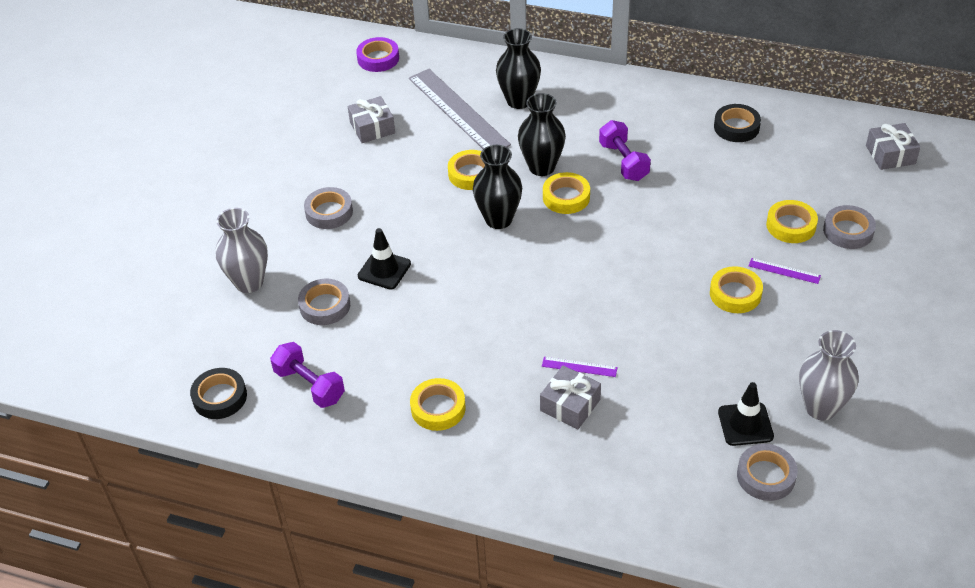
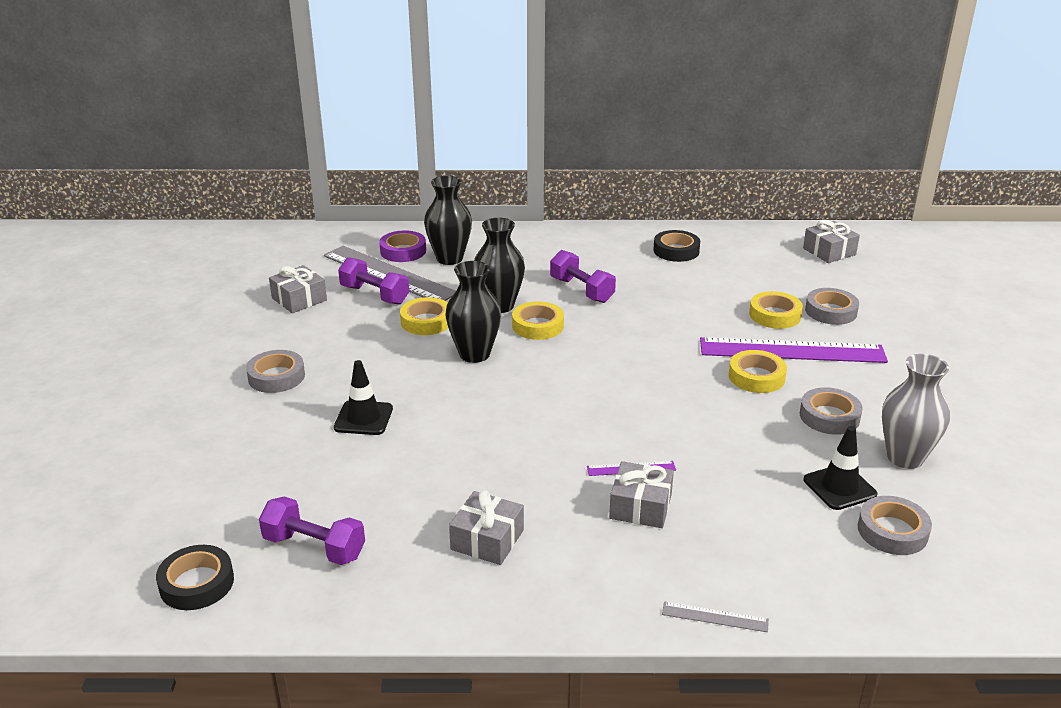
camera: 20 degrees left, 15 degrees down
(249, 282) = (199, 457): grey vase -> none
(325, 306) = (304, 463): grey tape -> grey tape (829, 416)
(378, 58) = (283, 245): purple tape -> purple tape (403, 251)
(437, 134) = (375, 295): none -> purple dumbbell
(438, 408) = (487, 540): yellow tape -> grey gift
(581, 516) = (715, 617): none -> grey ruler
(784, 271) = (792, 351): purple ruler -> purple ruler, size x2.42

